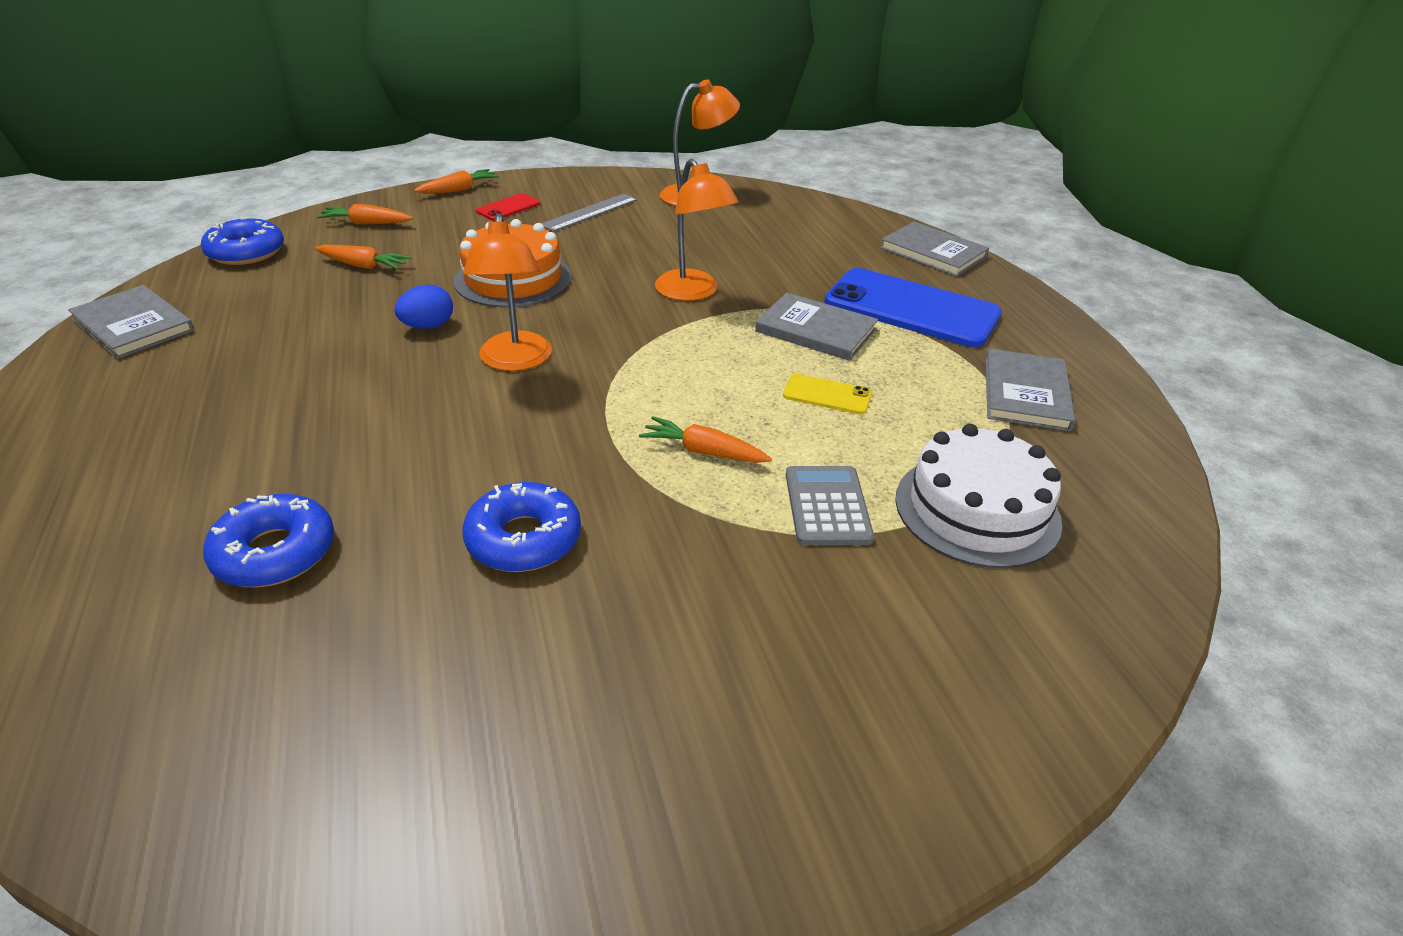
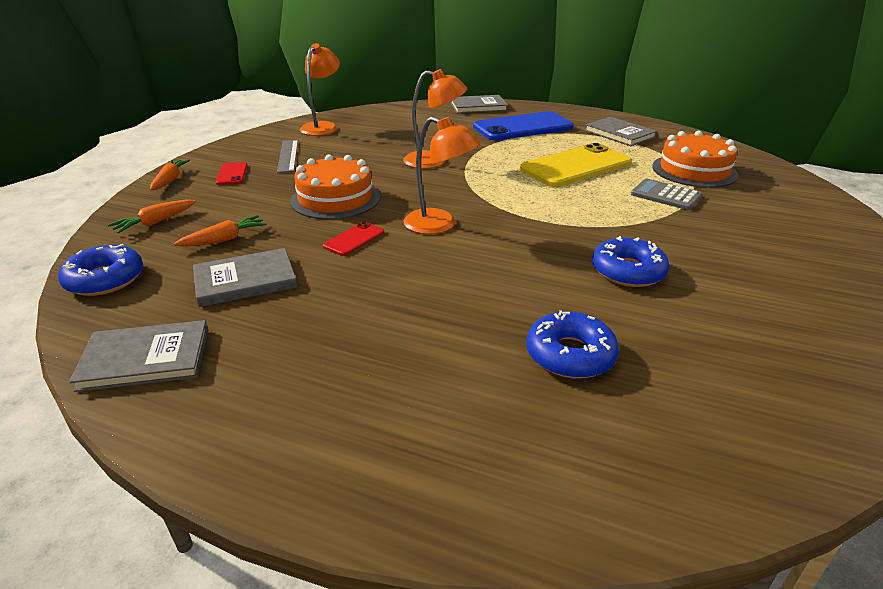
camera: 50 degrees left, 5 degrees down
(428, 326) = (354, 239): blue egg -> red phone
(703, 451) = (594, 206): orange carrot -> none
(815, 330) = (514, 150): grey book -> grey book (245, 280)
(827, 395) = (575, 166): yellow phone -> yellow phone, size x2.25
(977, 510) = (694, 170): white cake -> orange cake

